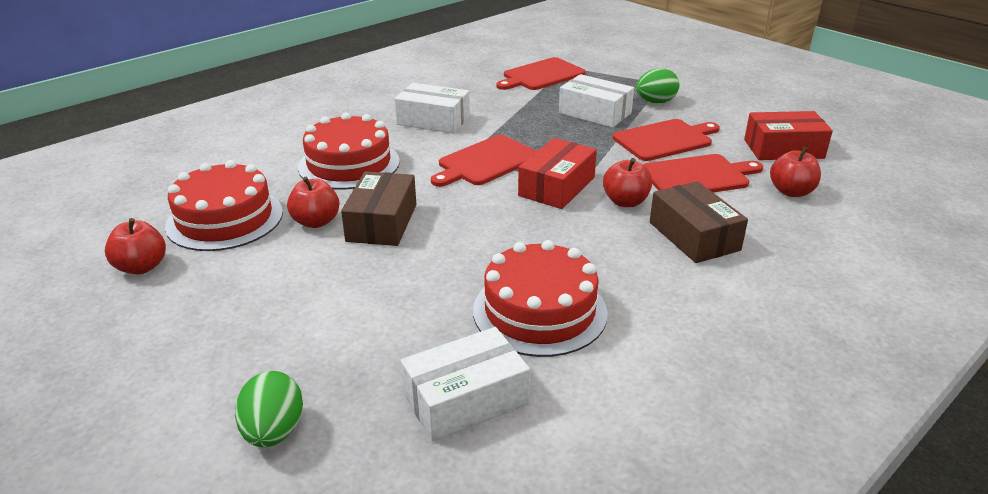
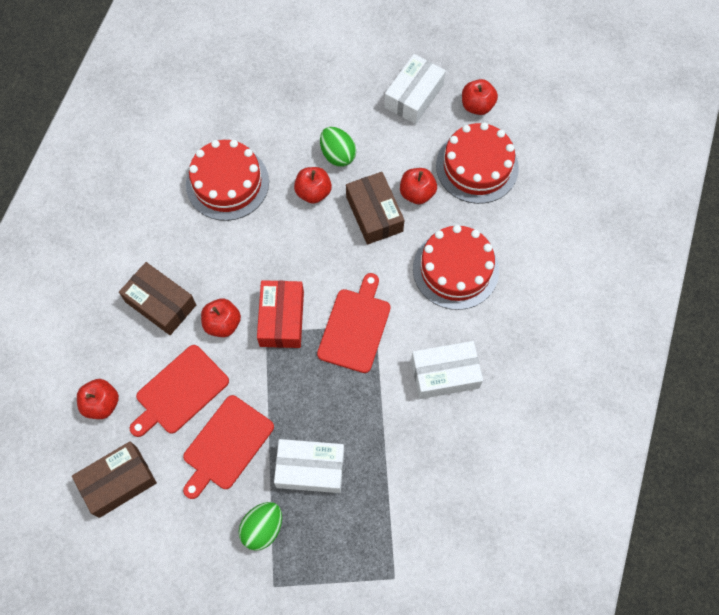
camera: 150 degrees right, 35 degrees up
(274, 432) = (305, 53): green egg -> green egg (337, 155)
(433, 263) = (313, 192): none -> red apple
(466, 399) = (232, 108): white box -> white box (414, 96)
(541, 75) = (408, 536): red cutting board -> none
(783, 149) = (118, 482): red box -> brown box

